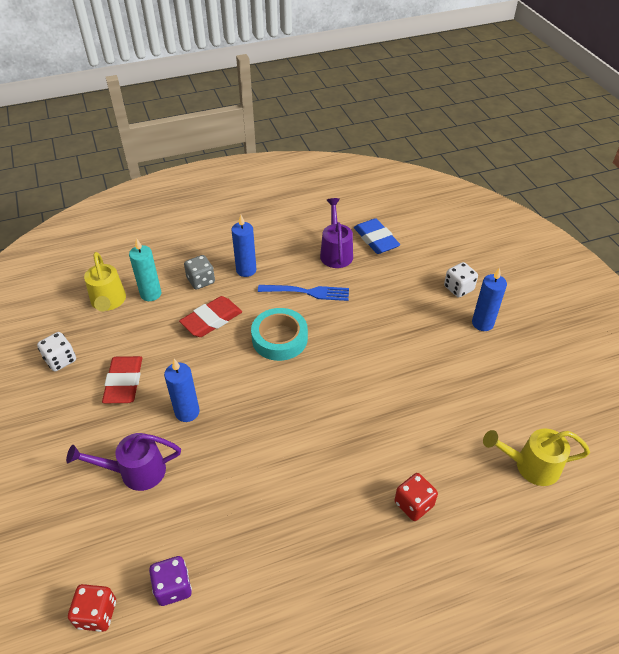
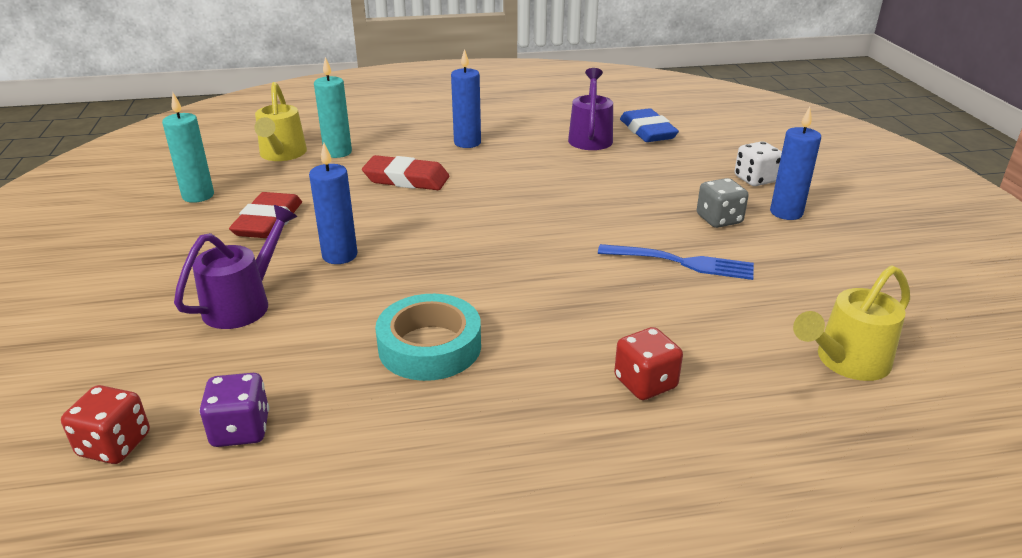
camera: 10 degrees right, 15 degrees down
(60, 360) = (198, 196): white dice -> turquoise candle
(135, 471) = (244, 303): purple watering can -> purple watering can turned 120 degrees clockwise
(201, 281) = (405, 147): grey dice -> grey dice (719, 219)
(211, 320) = (406, 179): red eraser -> red eraser turned 45 degrees clockwise
(279, 338) = (491, 202): turquoise tape -> turquoise tape (430, 346)
(307, 292) = (541, 166): blue fork -> blue fork (680, 262)
(530, 465) = (846, 362): yellow watering can -> yellow watering can turned 45 degrees counterclockwise

